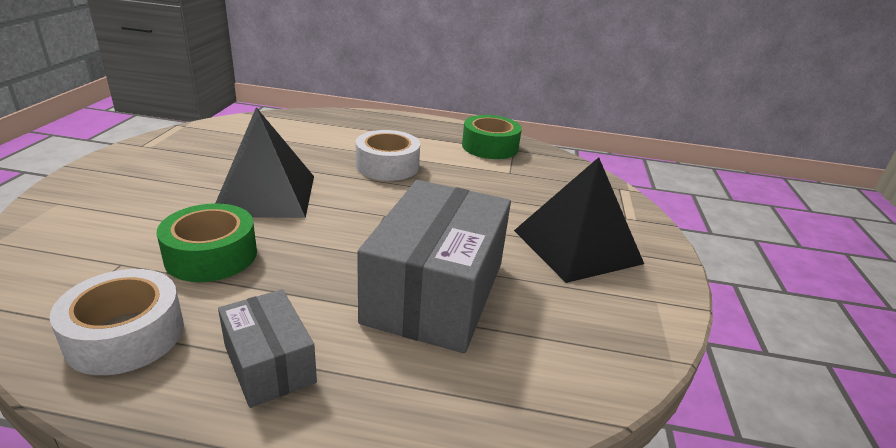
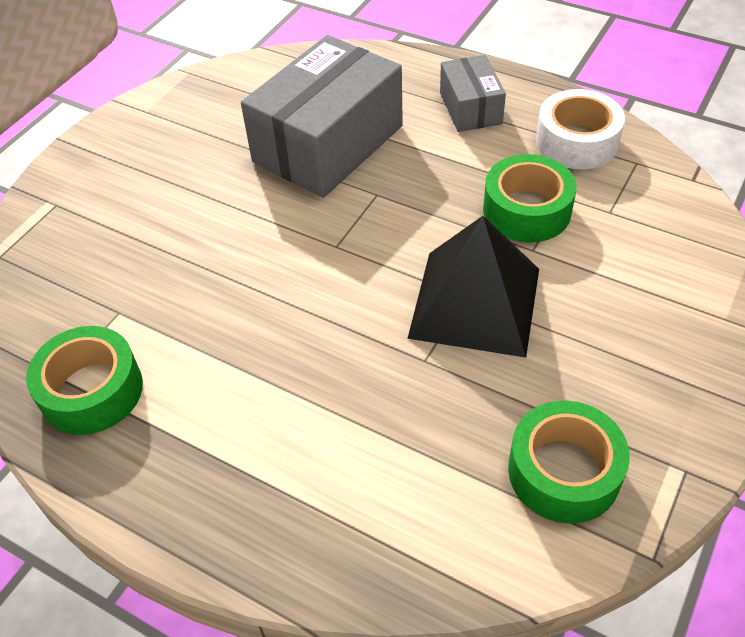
camera: 155 degrees left, 20 degrees up
(215, 141) = (564, 472): none -> green tape
(387, 166) = (292, 352): white tape -> none
(577, 246) = (156, 173): black pyramid -> none

